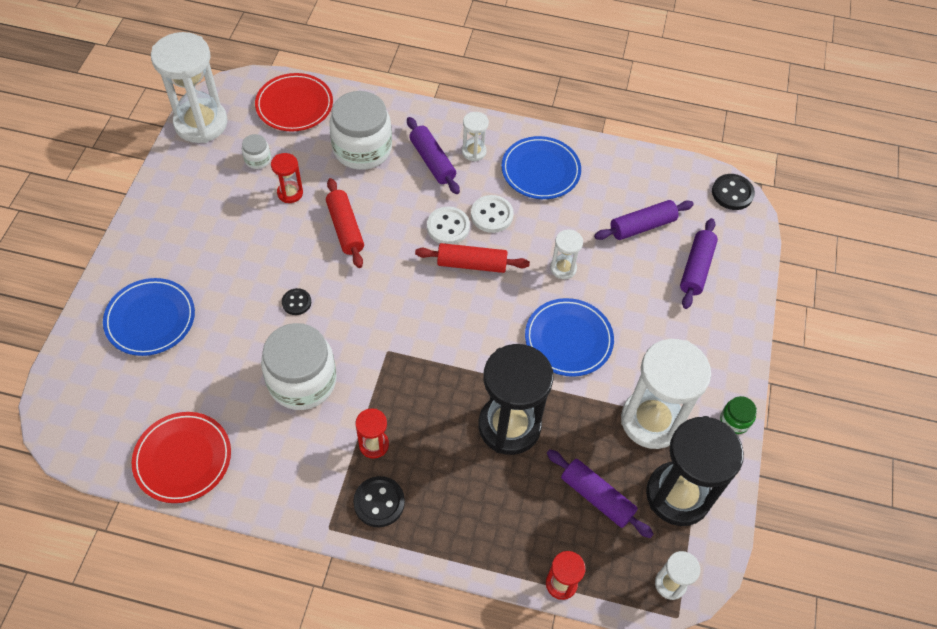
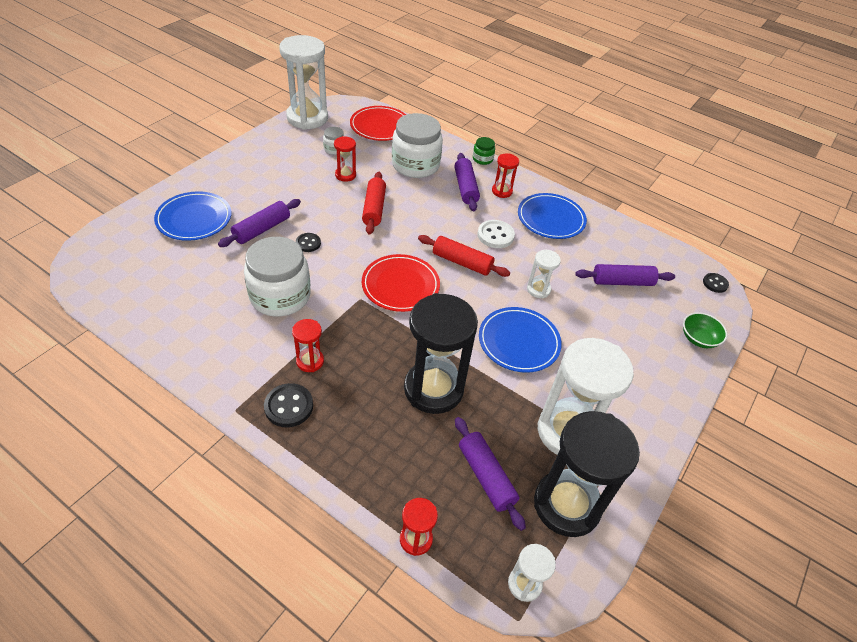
camera: 20 degrees right, 10 degrees down
(183, 459) = (154, 317): red plate -> red plate (400, 285)
(448, 227) = (455, 232): white button -> none
(474, 152) = (502, 191): white hourglass -> red hourglass
(696, 268) = (659, 327): purple rolling pin -> purple rolling pin (262, 229)
(732, 193) = (715, 283): black button -> black button, size x0.64
(734, 421) = (650, 461): green jar -> green jar (482, 159)
(736, 267) = (698, 339): none -> green bowl

